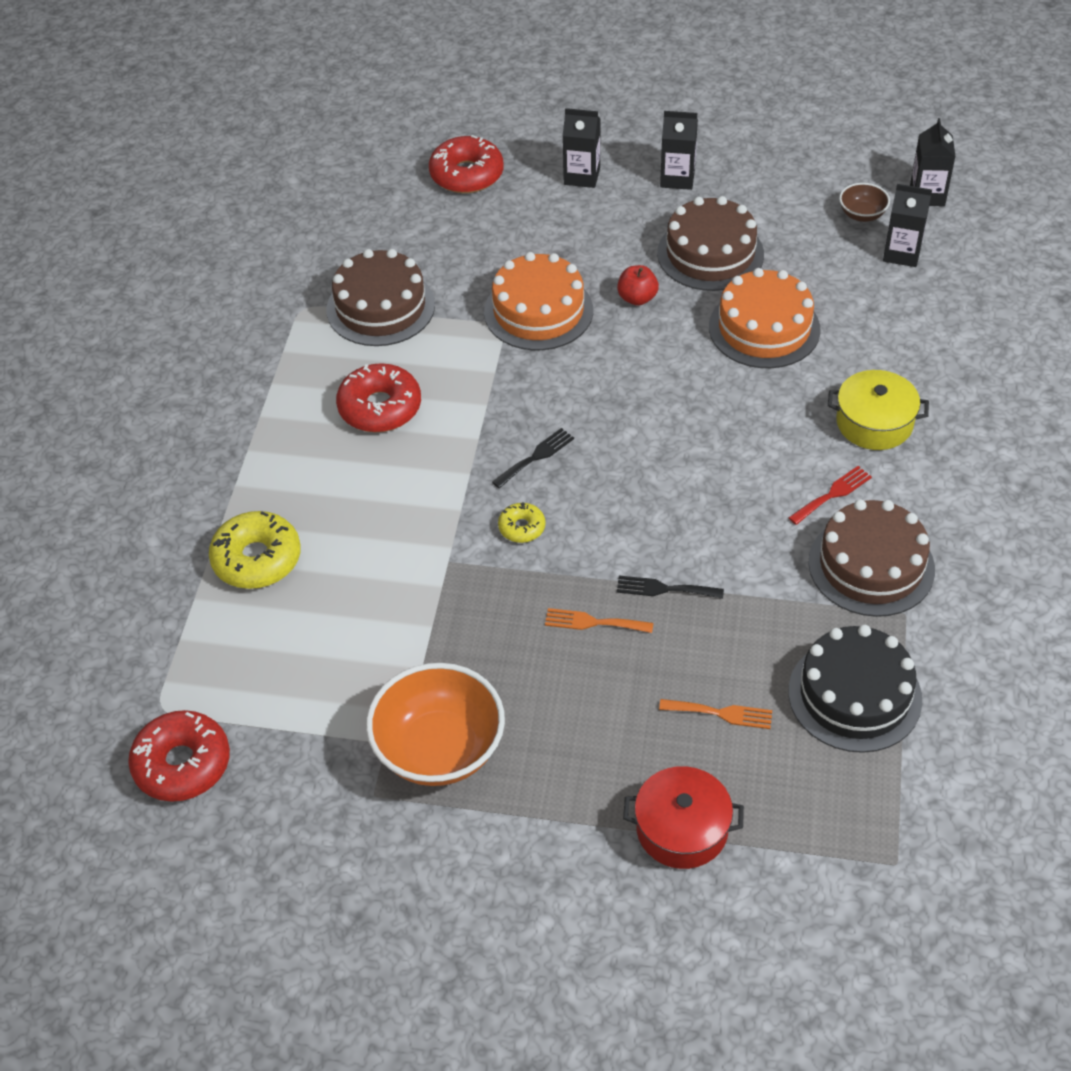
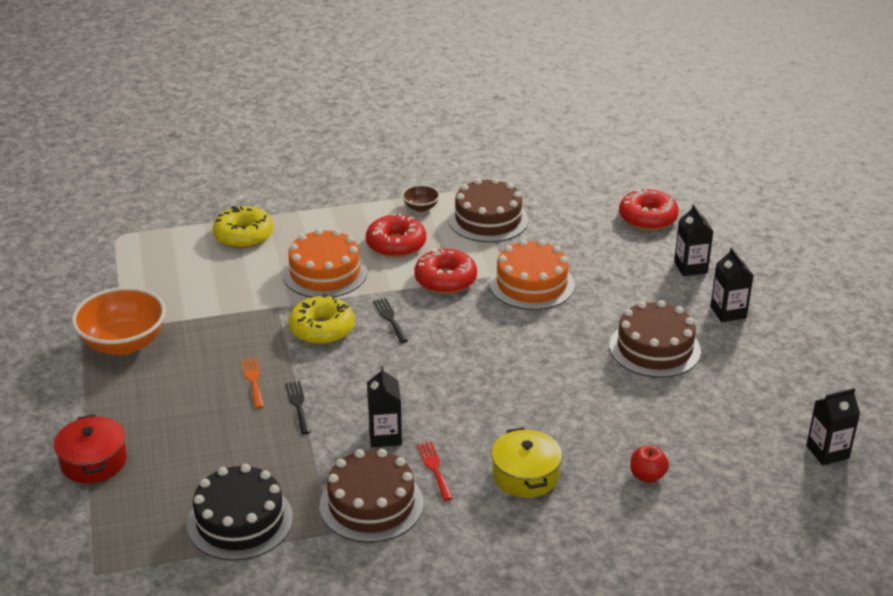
camera: 65 degrees right, 15 degrees down
(182, 764) = (81, 255): red donut -> red donut (445, 280)
(522, 527) = (322, 329): yellow donut -> yellow donut, size x1.90
(536, 457) = (390, 318): black fork -> black fork turned 135 degrees counterclockwise
(637, 298) = (578, 325): red apple -> red apple (647, 476)
(721, 713) = (197, 457): orange fork -> none
(764, 328) = (591, 394): orange cake -> orange cake (325, 273)
(832, 494) = (434, 468): red fork -> red fork turned 135 degrees counterclockwise
(862, 214) = (769, 418): brown bowl -> brown bowl (421, 207)
(902, 253) = (739, 451): black carton -> black carton (385, 436)

